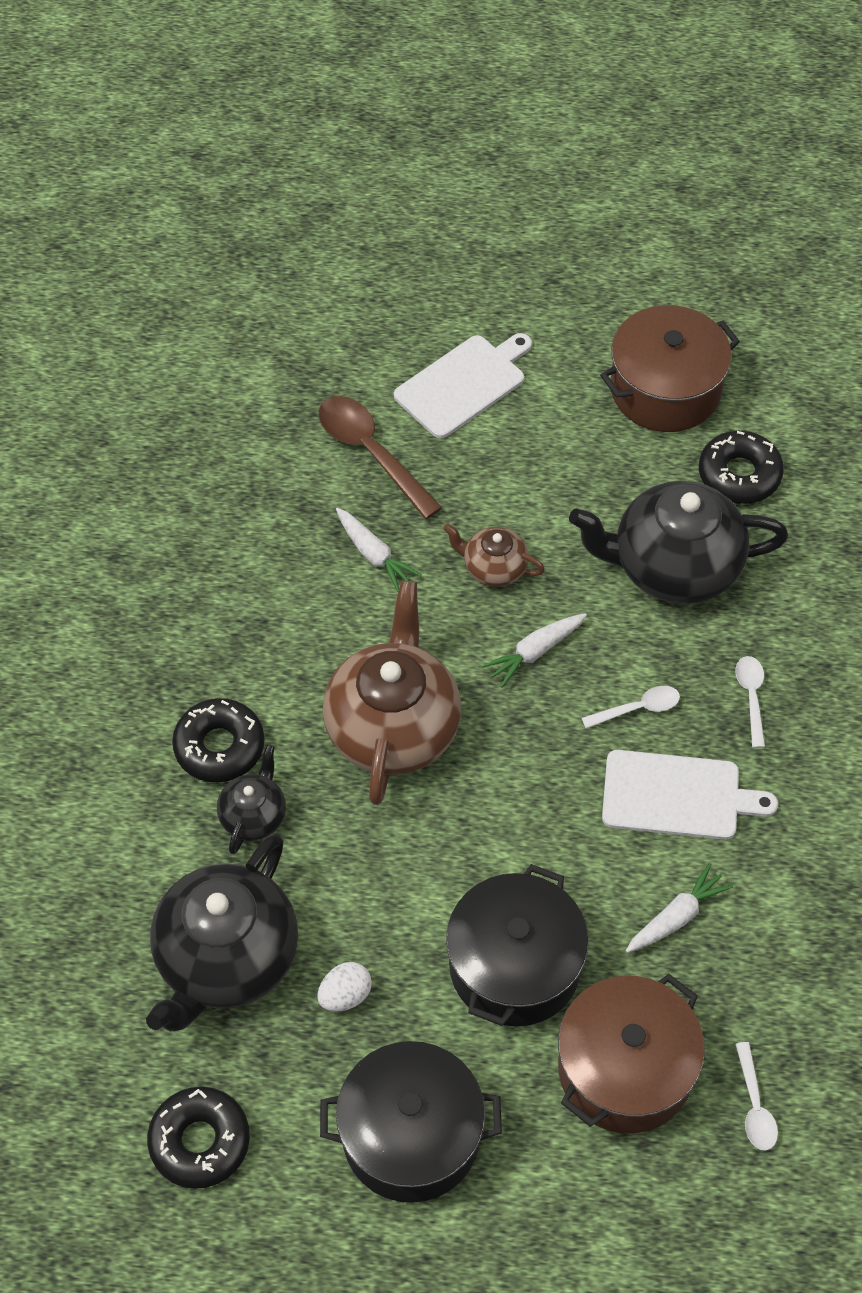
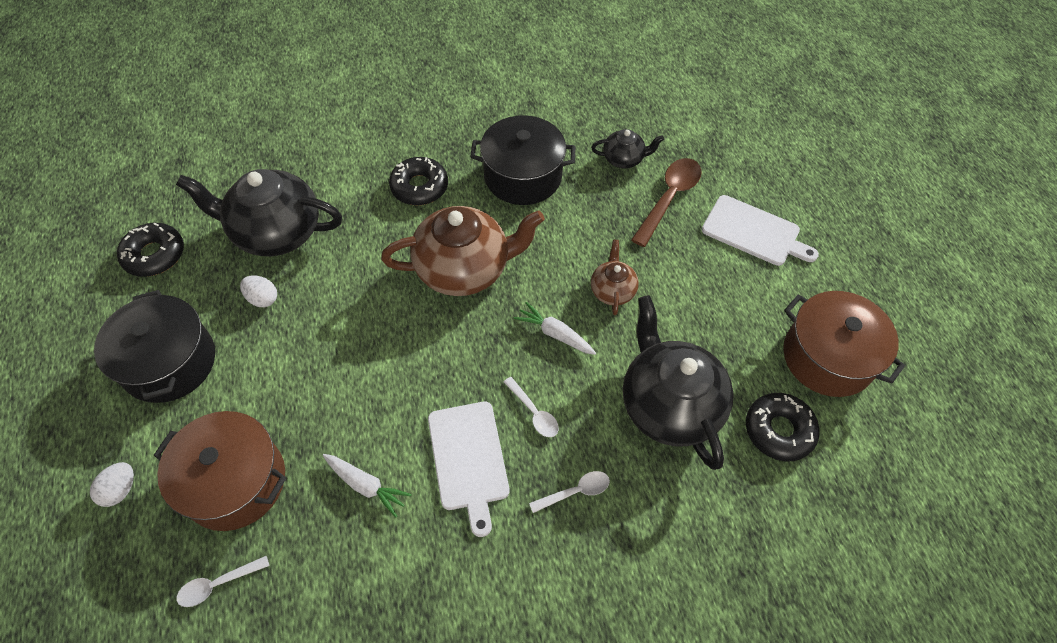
camera: 70 degrees right, 0 degrees up
(254, 815) = (377, 217): black teapot -> black teapot (624, 159)
(374, 555) = (591, 222): white carrot -> none
(514, 966) = (303, 389): black pot -> black pot (523, 176)
(593, 1215) = (120, 490): none -> white egg

